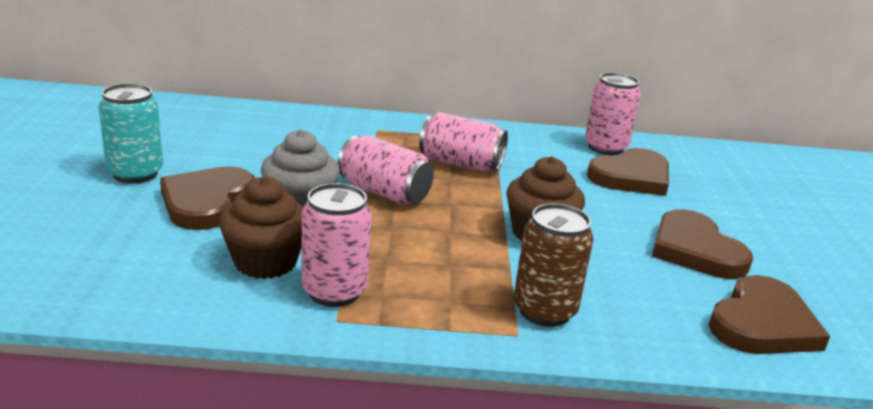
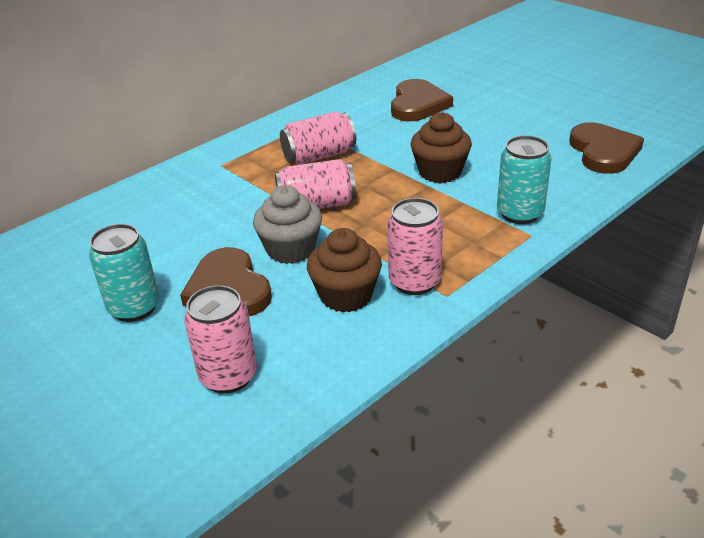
camera: 40 degrees left, 10 degrees up
(544, 311) = (520, 213): brown can -> turquoise can
(605, 148) = (371, 93): pink can -> pink can (228, 376)
(695, 250) = (518, 131): brown heart -> none

